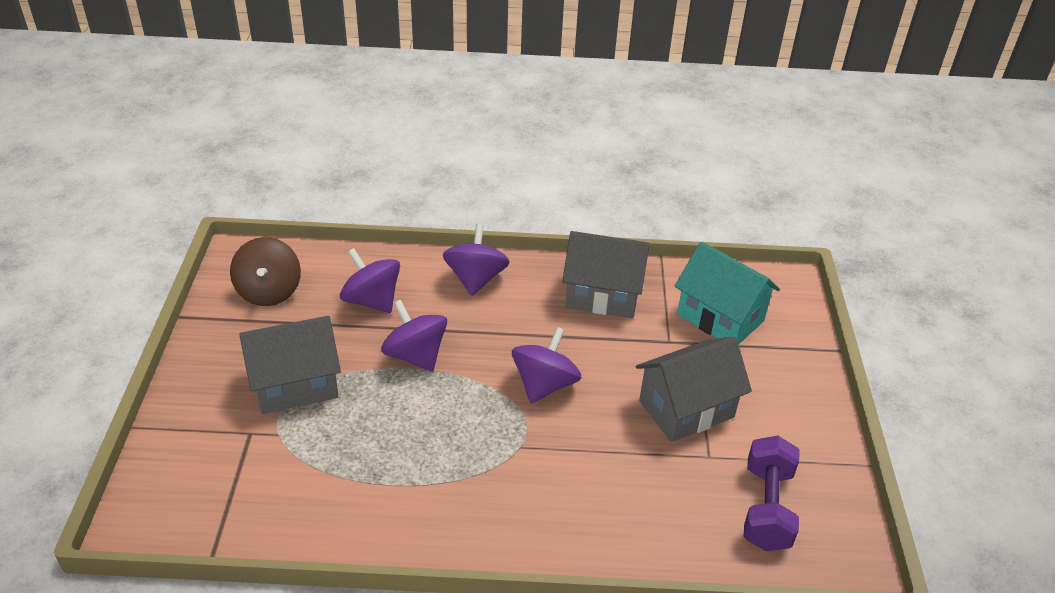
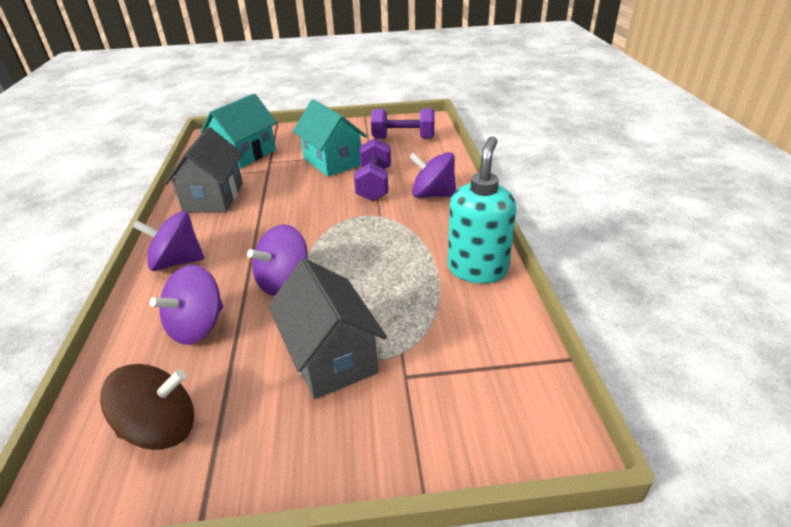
camera: 95 degrees left, 5 degrees down
(376, 523) = (477, 269): none -> turquoise soap dispenser
(544, 384) = (315, 212): purple spinning top -> purple spinning top (433, 195)
(607, 450) = (374, 184): none -> purple dumbbell
(686, 409) = (332, 161): grey house -> turquoise house

